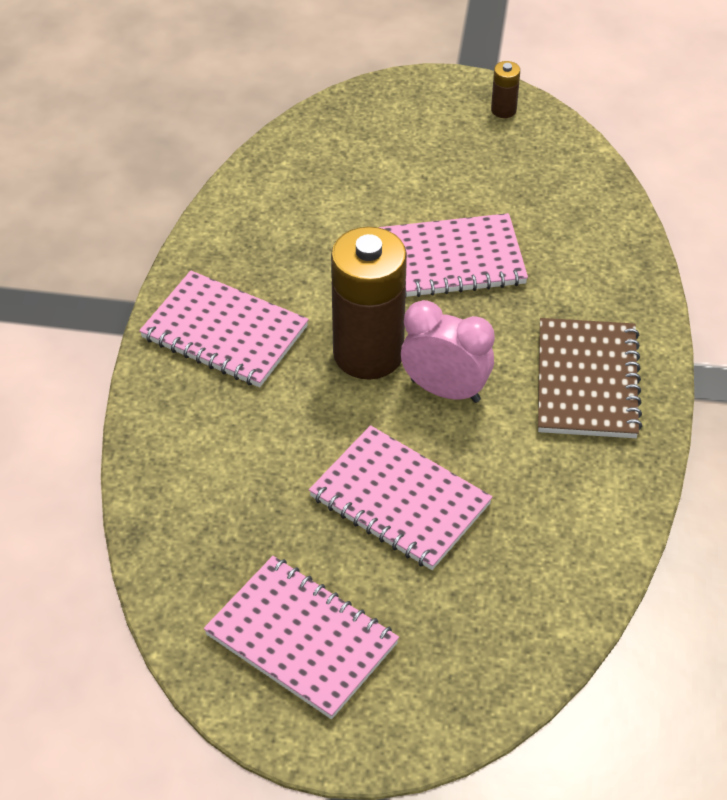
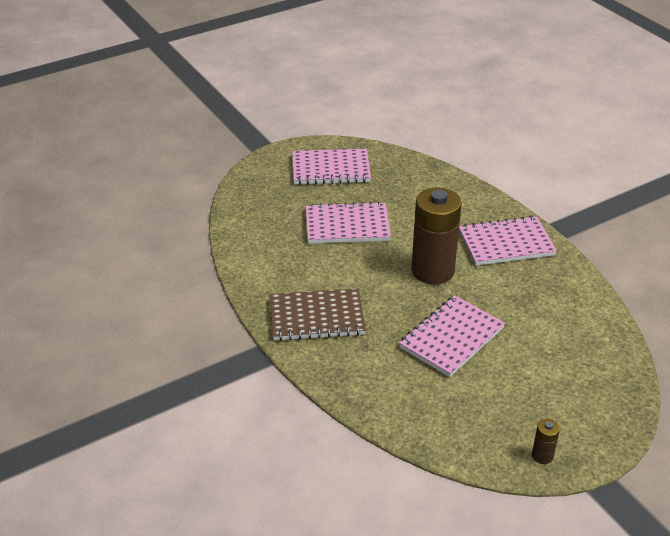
camera: 140 degrees right, 10 degrees down
(445, 390) = (379, 275): pink clock -> none
(587, 381) = (317, 317): brown notebook -> brown notebook turned 60 degrees counterclockwise

